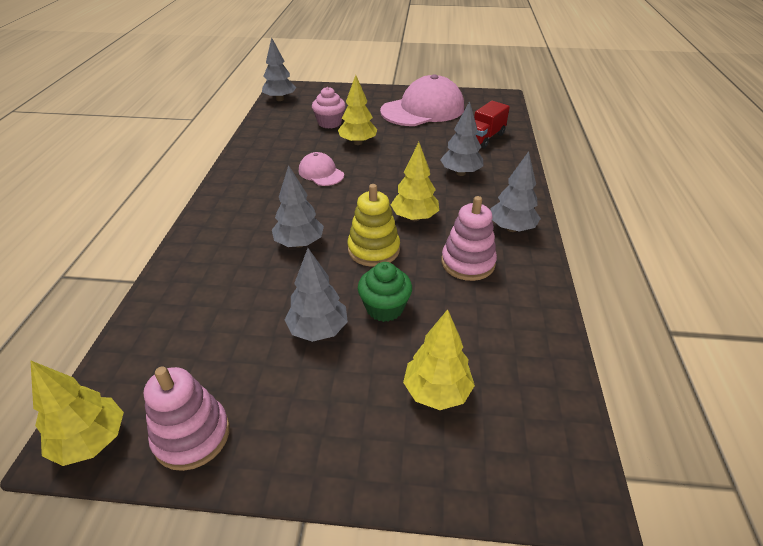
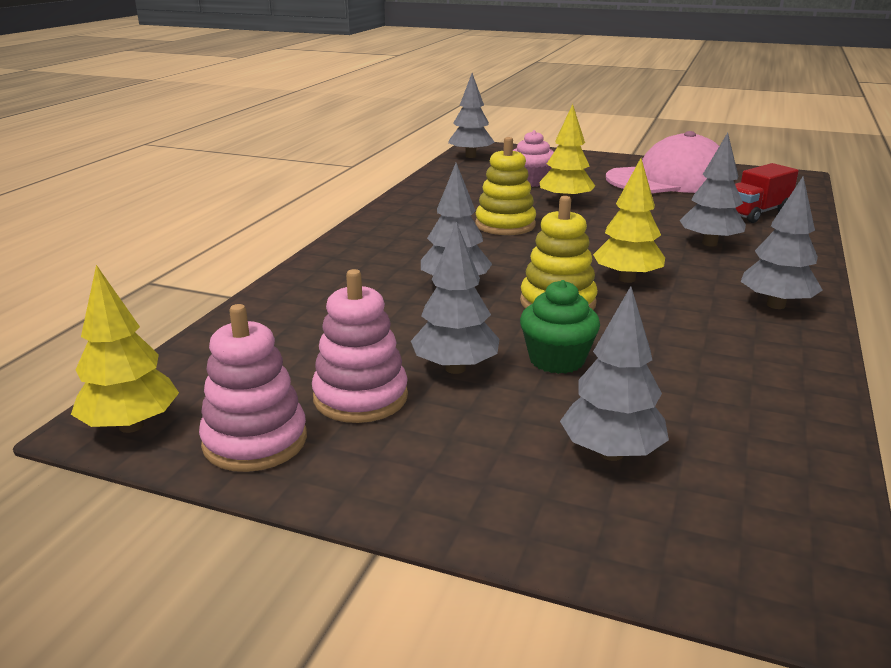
camera: 15 degrees right, 15 degrees down
(321, 173) = (505, 225): pink cap -> yellow stacking toy
(437, 391) = (611, 453): yellow tree -> grey tree
(468, 263) = (696, 331): pink stacking toy -> pink stacking toy (360, 397)

